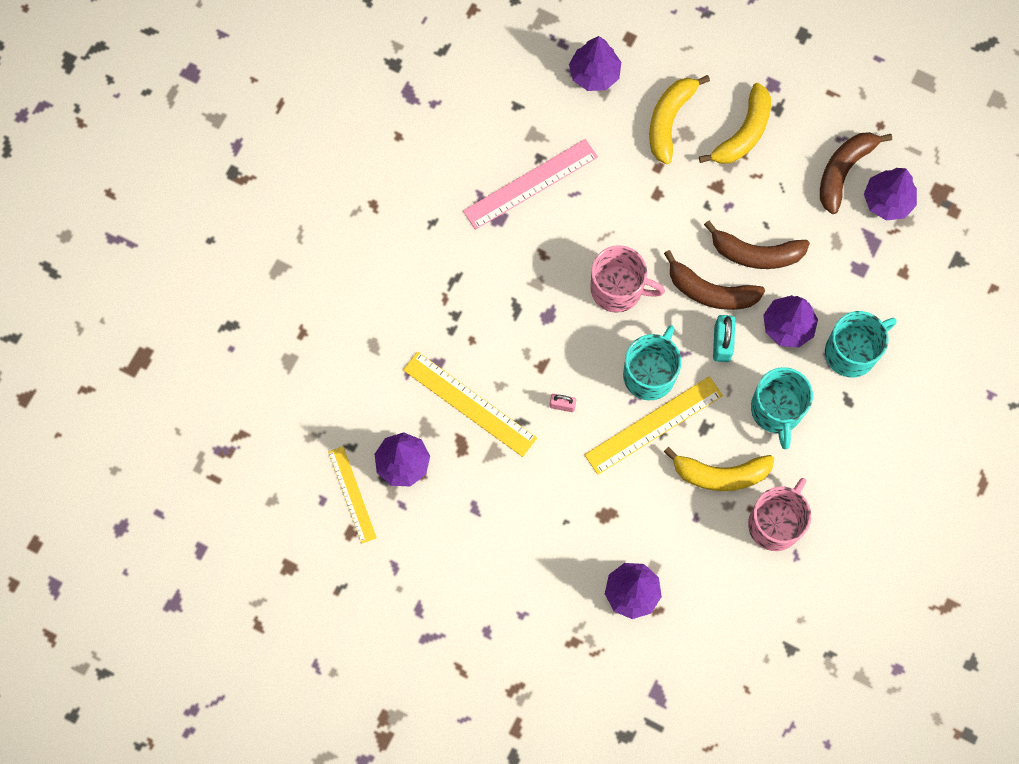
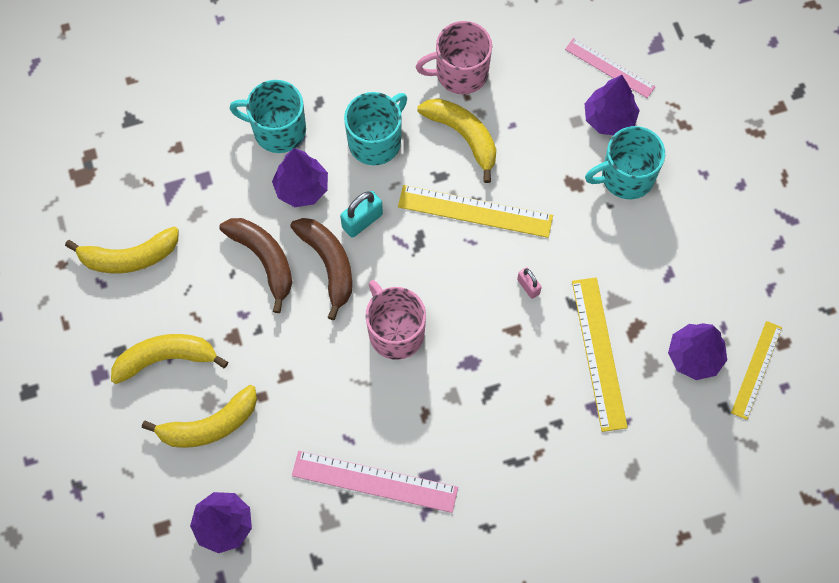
camera: 135 degrees left, 5 degrees down
(650, 373) = (438, 249): turquoise mug -> turquoise mug (625, 177)
(672, 637) = (609, 68): none -> pink ruler
(843, 171) = (129, 257): brown banana -> yellow banana
(887, 201) = (125, 206): purple tree -> none

